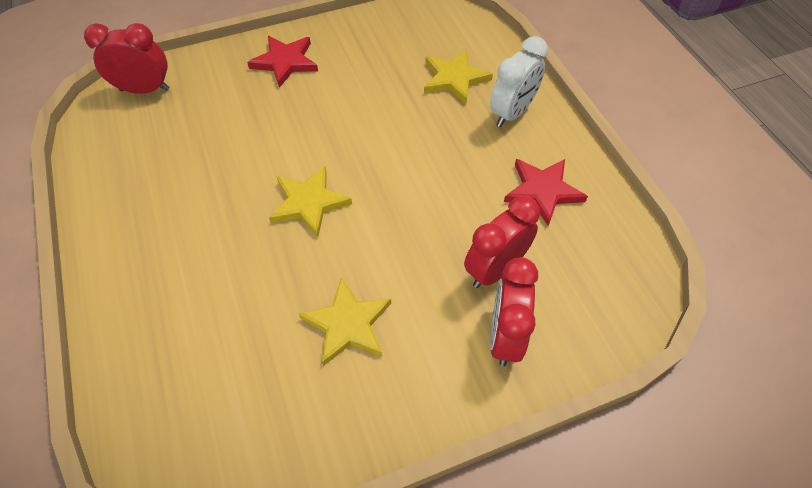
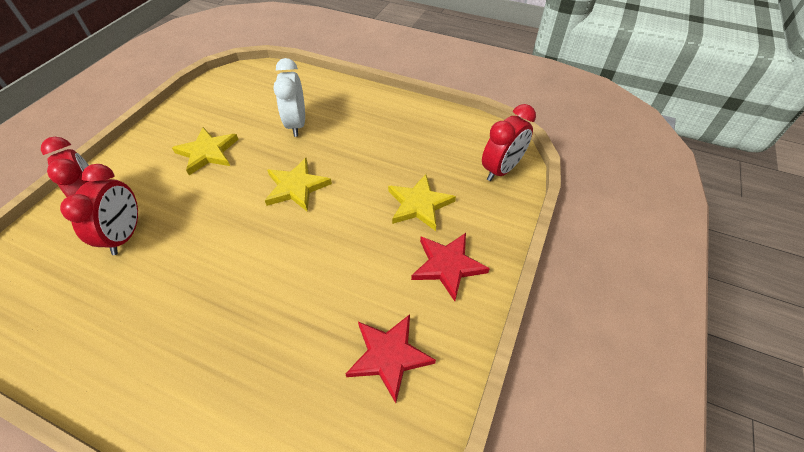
camera: 135 degrees right, 5 degrees down
(454, 78) = (277, 380): yellow star -> yellow star (419, 204)
(512, 113) = (185, 385): white clock -> white clock (297, 124)
(542, 191) = (110, 320): red star -> red star (389, 356)

